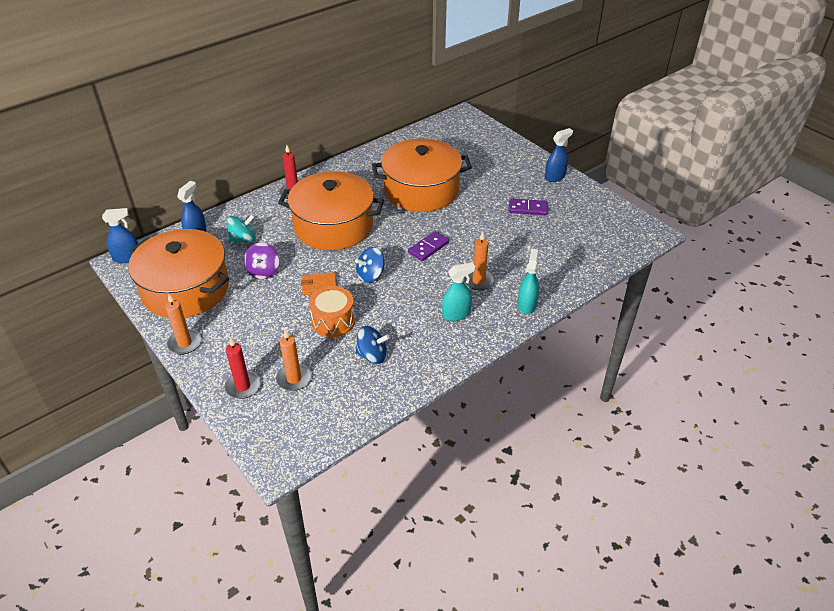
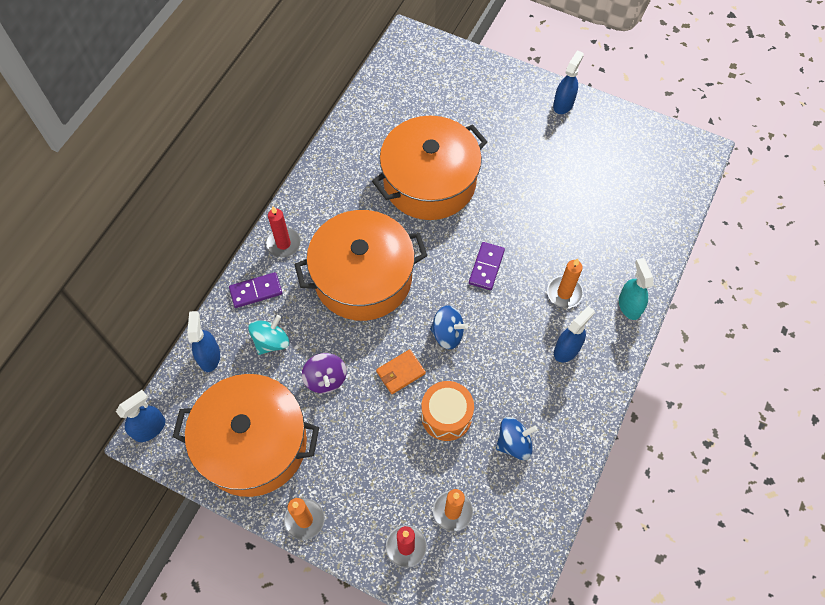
camera: 25 degrees left, 20 degrees up
(370, 275) = (447, 334): blue spinning top -> blue spinning top turned 105 degrees counterclockwise
(456, 314) = (567, 349): turquoise spray bottle -> blue spray bottle
(527, 208) = (559, 165): purple domino -> purple domino (256, 291)

